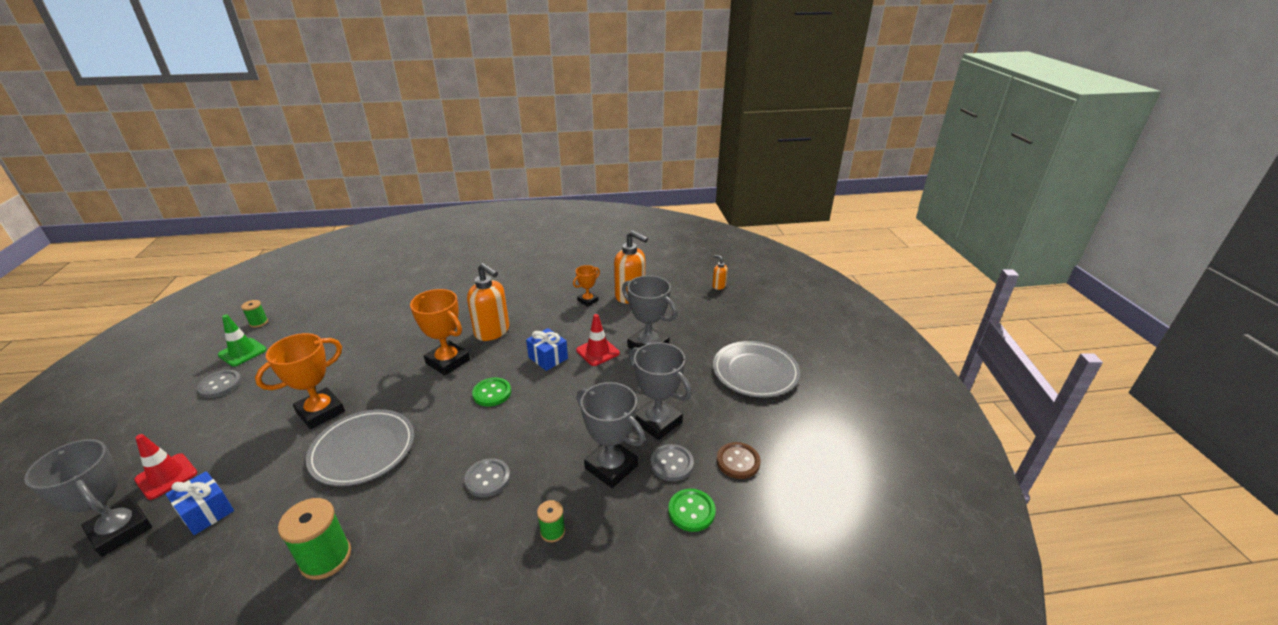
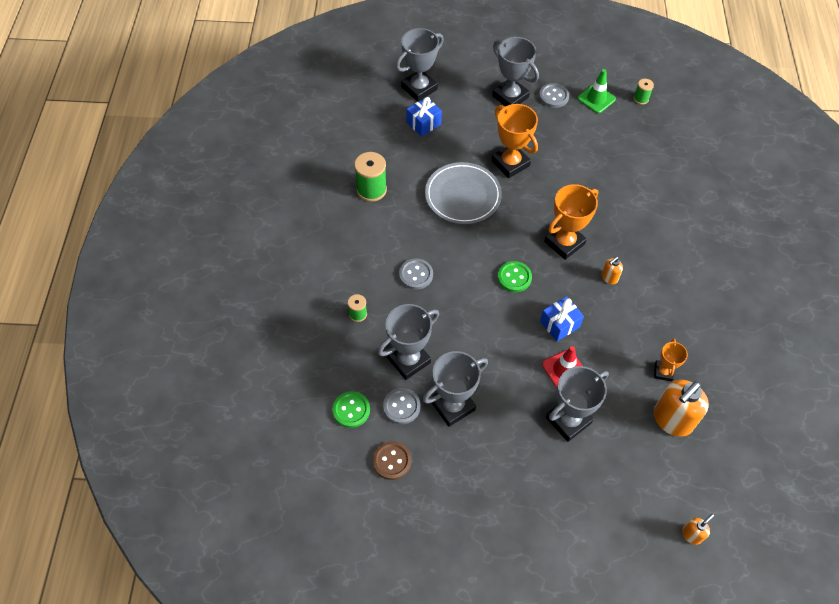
camera: 100 degrees right, 25 degrees up
(166, 476) = (460, 95): red traffic cone -> none
(199, 423) = (510, 97): none -> grey trophy
(492, 332) = (609, 278): orange soap dispenser -> orange soap dispenser, size x0.48
(588, 301) = (663, 372): orange trophy -> orange trophy turned 45 degrees clockwise
(755, 372) = (509, 520): grey plate -> none

